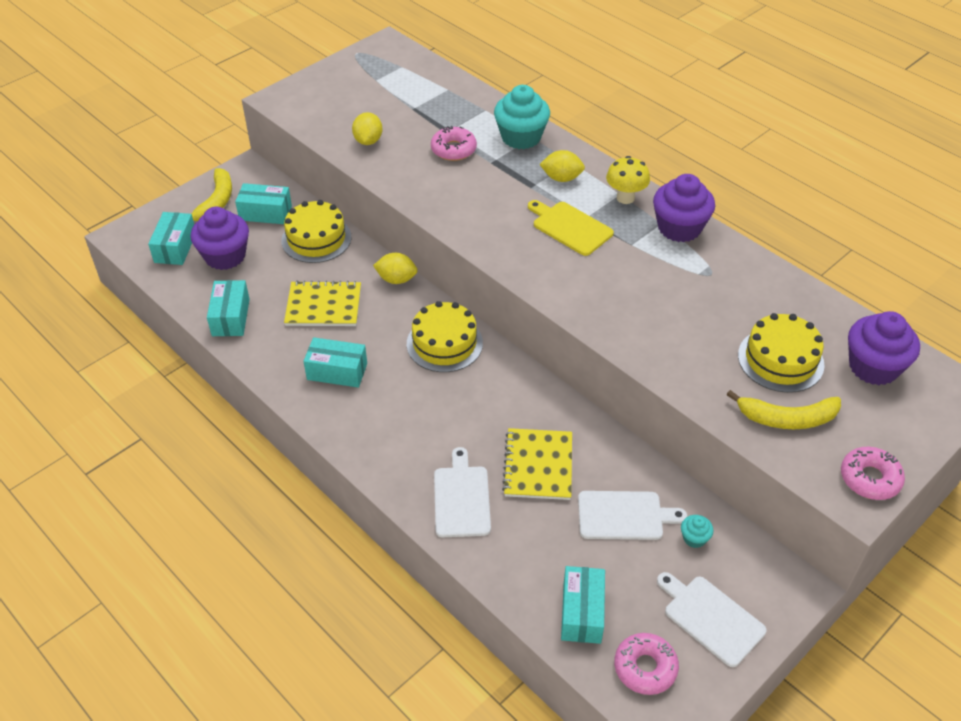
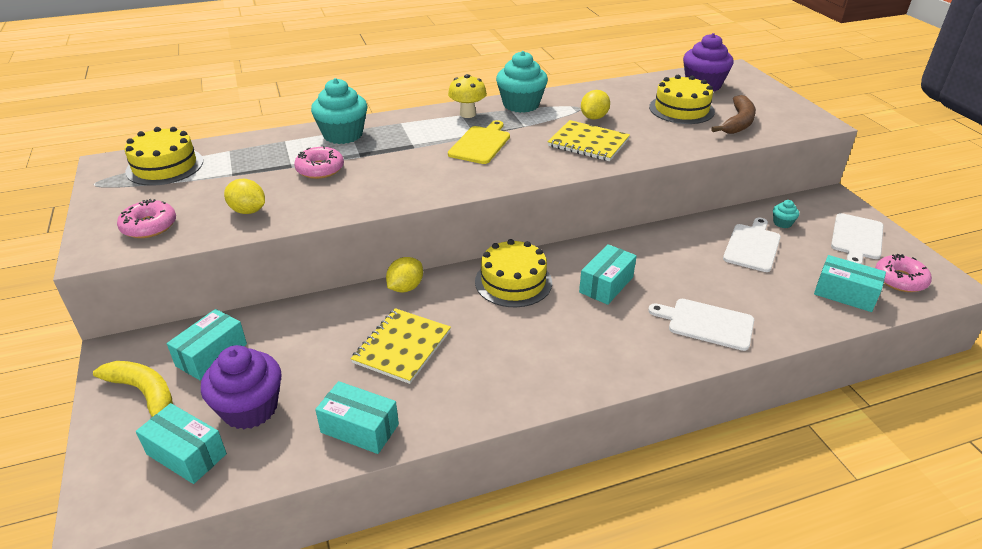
camera: 65 degrees left, 10 degrees down
(316, 239) = (295, 326): yellow cake -> yellow cake (165, 166)
(337, 371) = (505, 361): turquoise box -> turquoise box (606, 284)
(538, 465) = (685, 271): yellow notebook -> yellow notebook (588, 143)
(561, 178) = (416, 132): yellow lemon -> yellow lemon (594, 117)
(570, 227) = (481, 144): yellow cutting board -> yellow cutting board turned 135 degrees clockwise
(679, 228) = (521, 105): purple cupcake -> turquoise cupcake
(711, 618) = (856, 238): white cutting board -> white cutting board turned 45 degrees counterclockwise
(787, 418) = (738, 122): yellow banana -> brown banana
(870, 478) = (801, 113): pink donut -> pink donut (149, 226)

